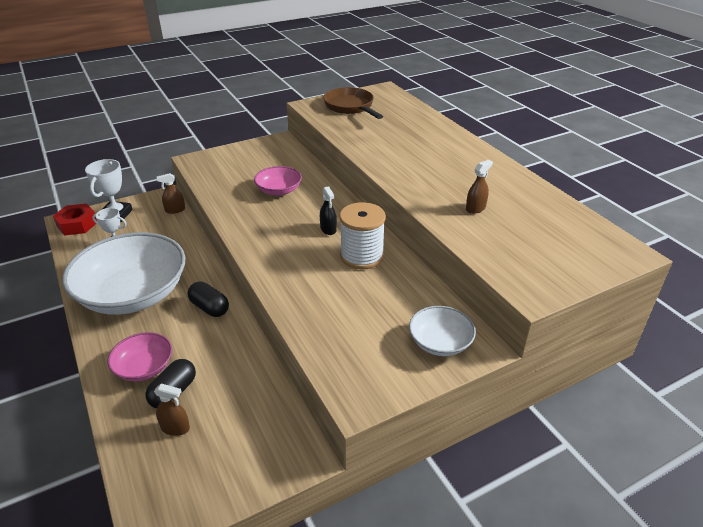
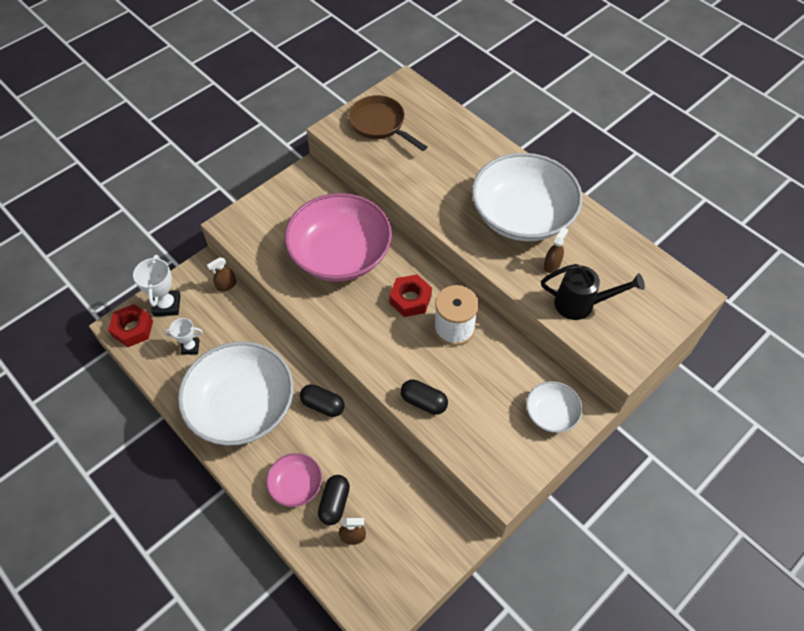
camera: 15 degrees left, 20 degrees up
(279, 190) = (340, 254): pink bowl -> pink bowl, size x2.13
(302, 306) = (423, 402): none -> black capsule
(328, 229) = (410, 299): black spray bottle -> red nut
(457, 173) = (522, 215): none -> white bowl
(498, 240) = (581, 304): none -> black watering can

